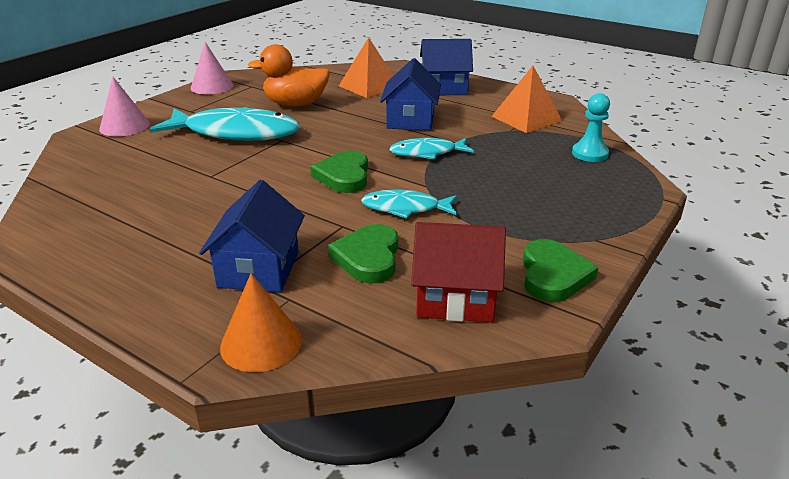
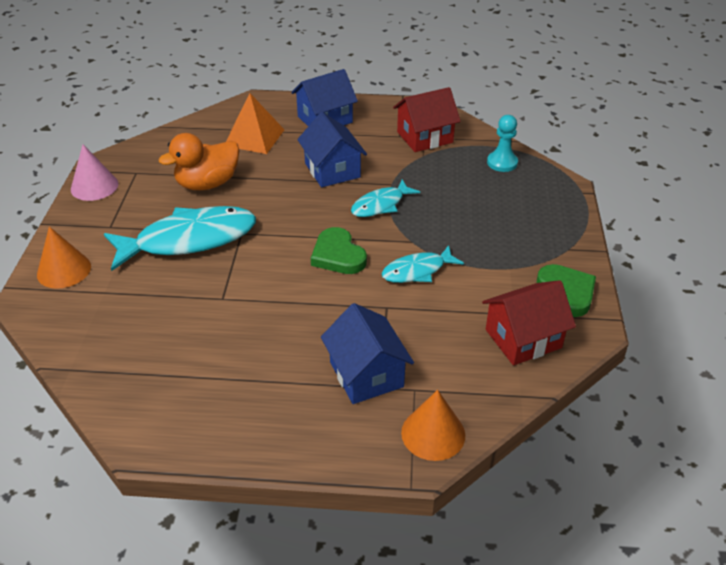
camera: 30 degrees left, 10 degrees up
(124, 126) = (64, 270): pink cone -> orange cone
(368, 257) = (434, 329): green heart -> none
(526, 118) = (425, 137): orange pyramid -> red house

